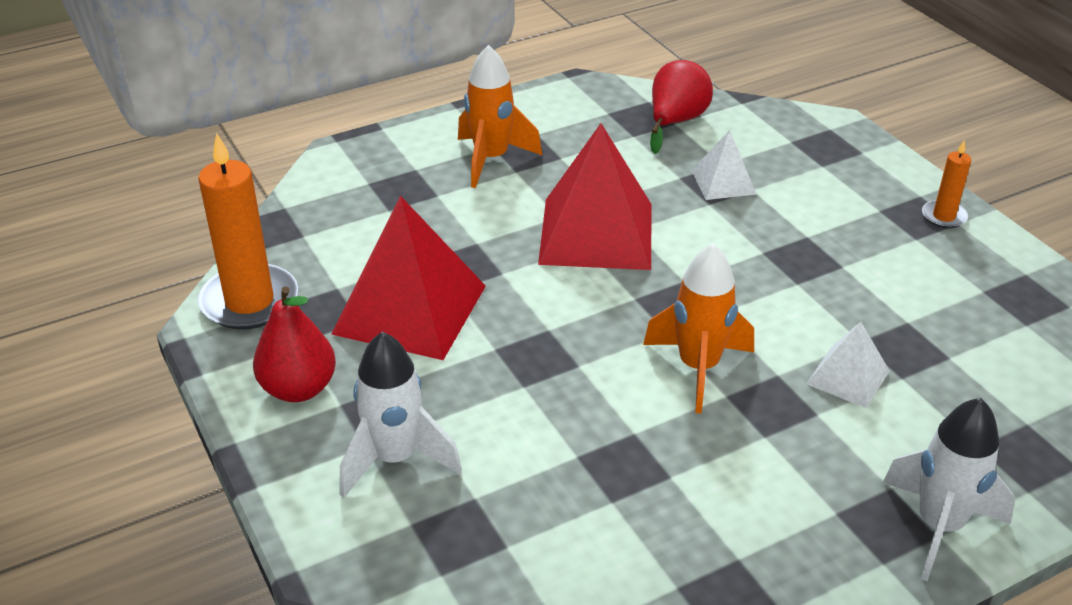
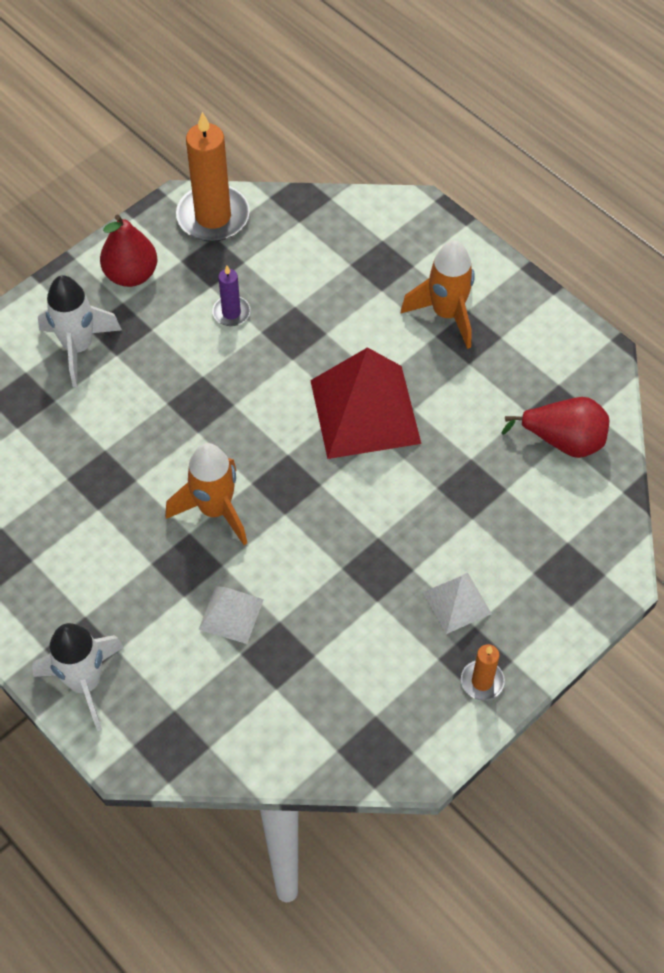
camera: 75 degrees right, 20 degrees up
(410, 309) = (231, 312): red pyramid -> purple candle
(723, 182) = (475, 494): white pyramid -> white pyramid (457, 602)

